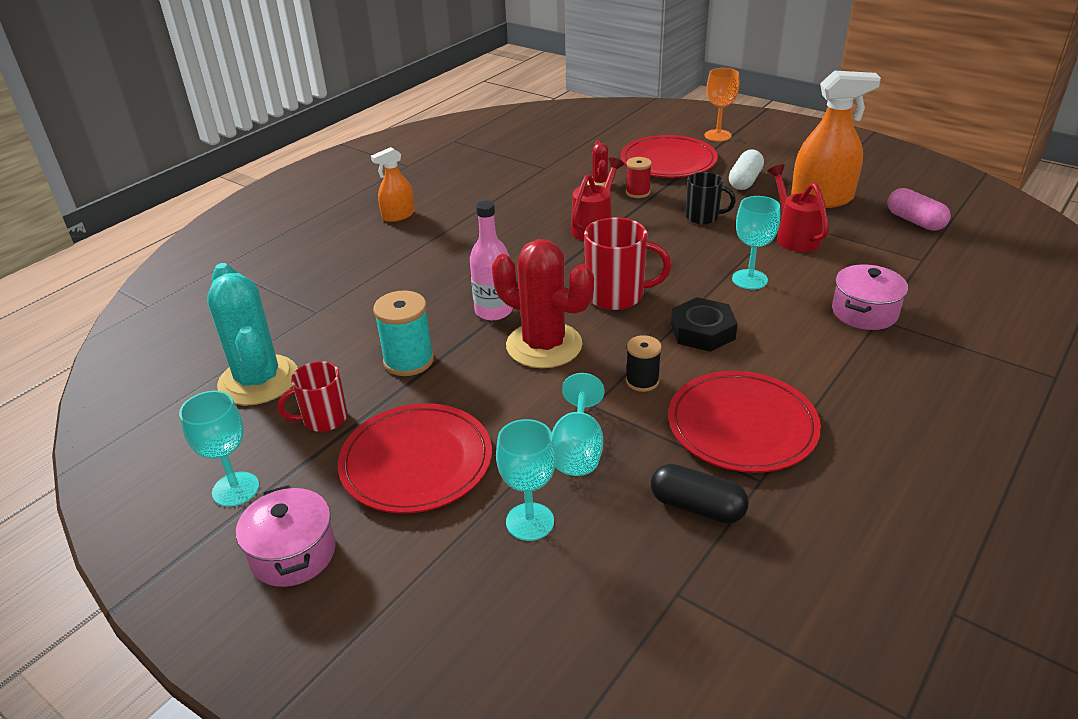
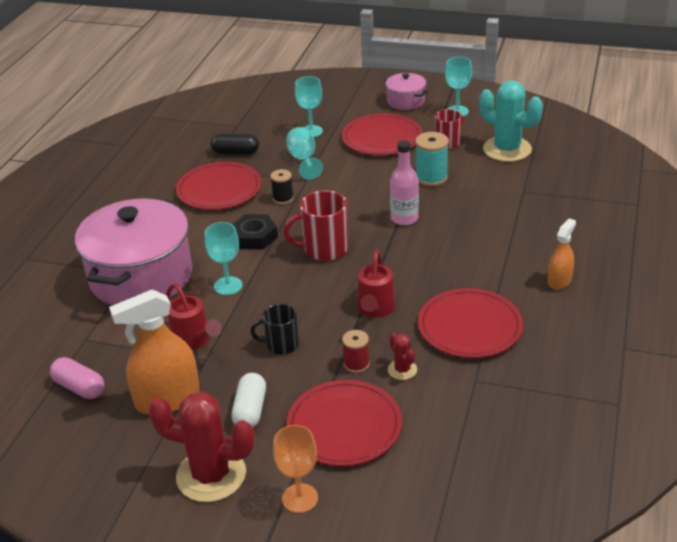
camera: 160 degrees right, 0 degrees up
(516, 199) = (470, 326): none -> red plate
(544, 345) = (354, 204): red cactus -> red cactus (211, 475)
(864, 312) = (141, 277): pink pot -> pink pot, size x2.16

